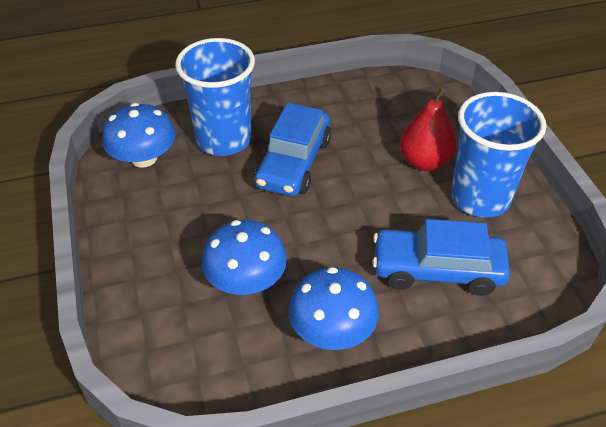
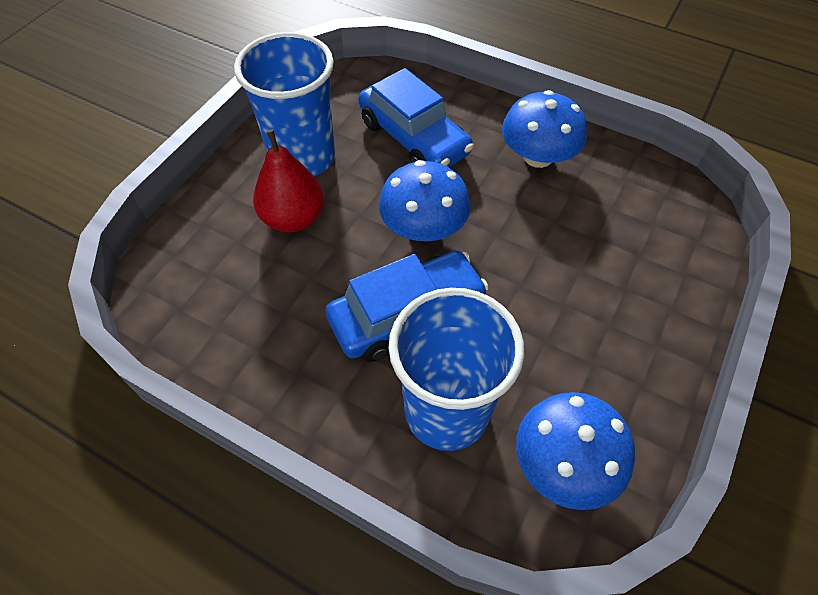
camera: 135 degrees left, 10 degrees up
(246, 280) = (569, 235): blue mushroom -> blue mushroom (423, 227)

